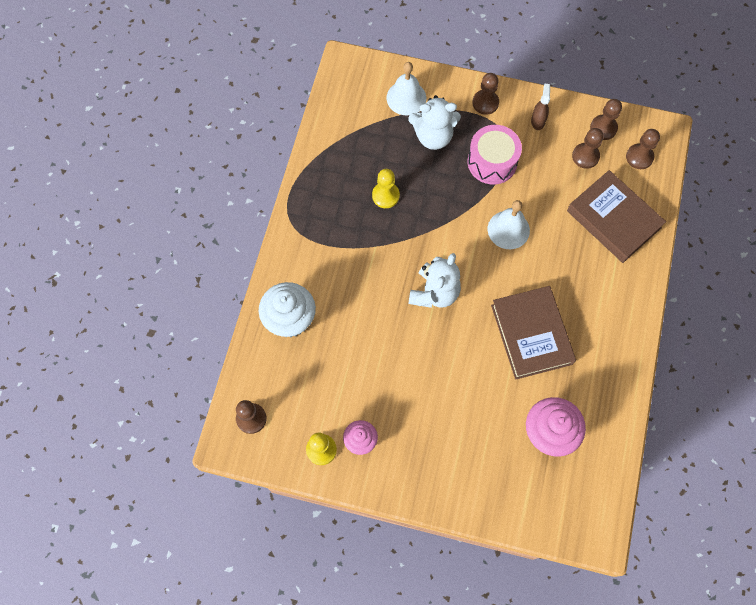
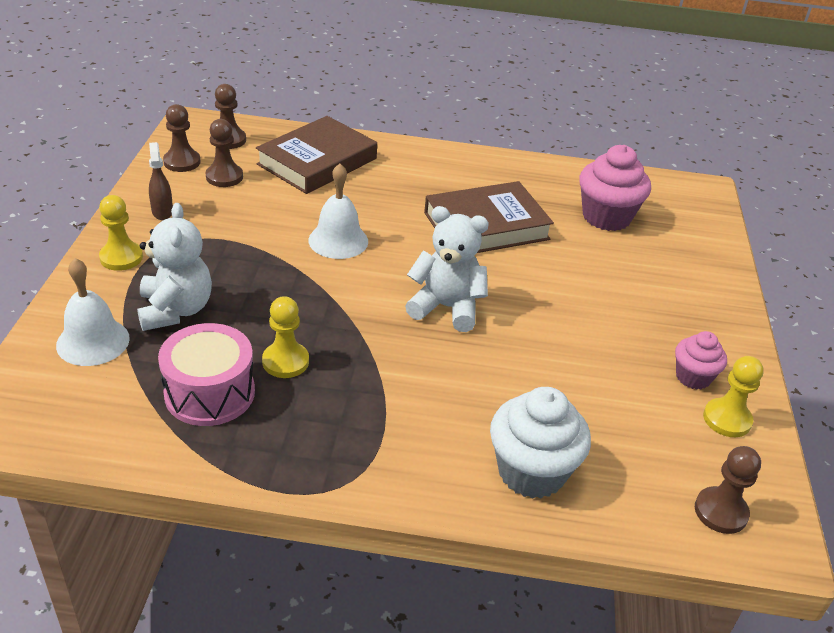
camera: 100 degrees left, 30 degrees down
(485, 103) = (121, 257): brown pawn -> yellow pawn
(492, 162) = (228, 253): pink drum -> pink drum (210, 393)
(538, 121) = (162, 212): brown spray bottle -> brown spray bottle turned 75 degrees clockwise

